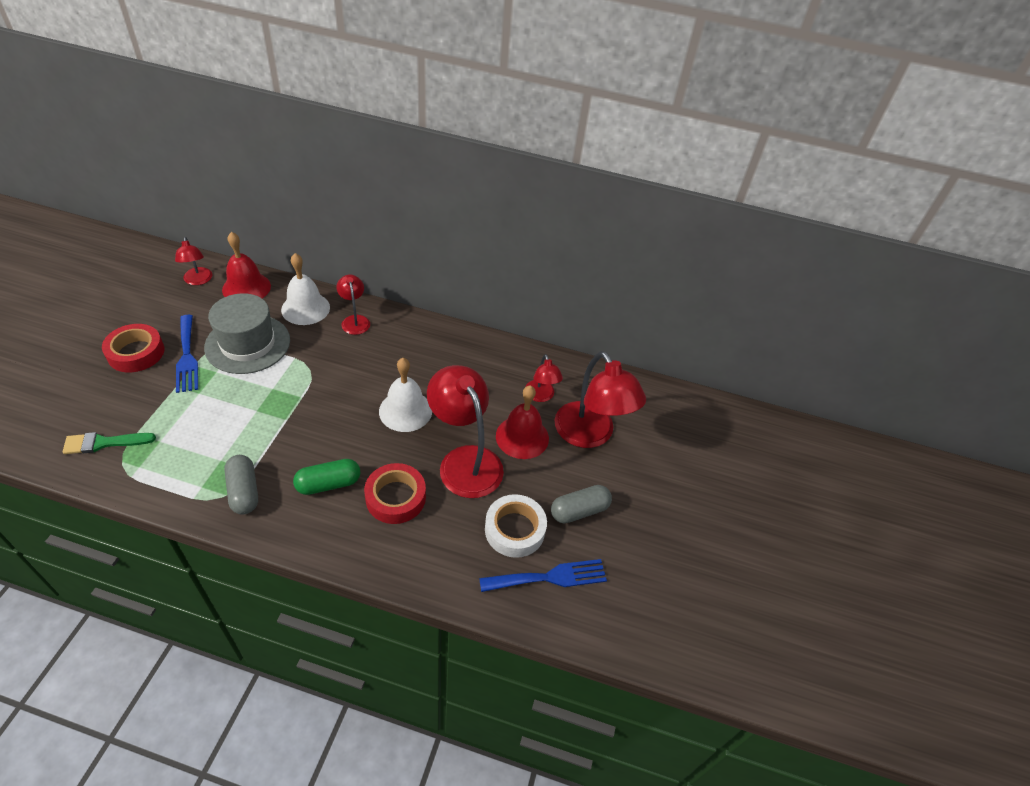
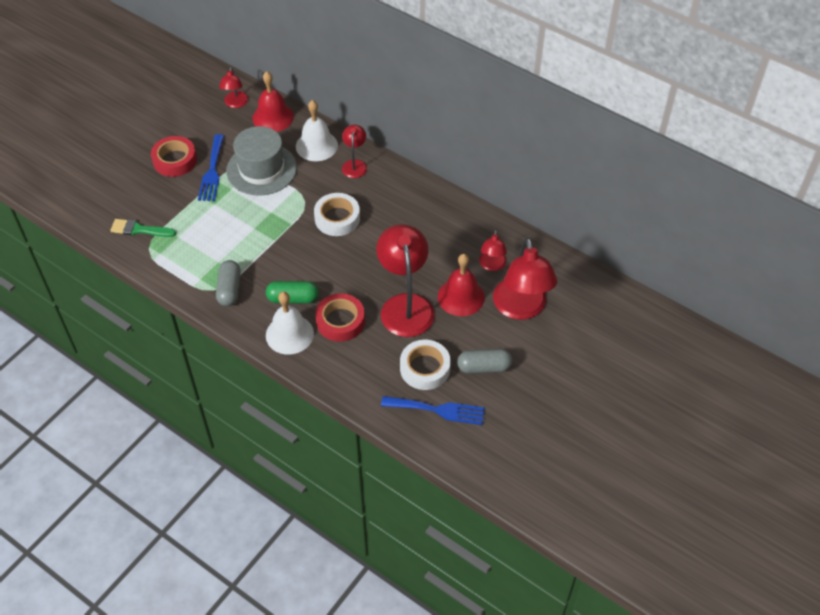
camera: 25 degrees right, 5 degrees up
(353, 380) = (337, 218): none -> white tape
(405, 411) = (371, 253): white bell -> white bell (289, 334)

